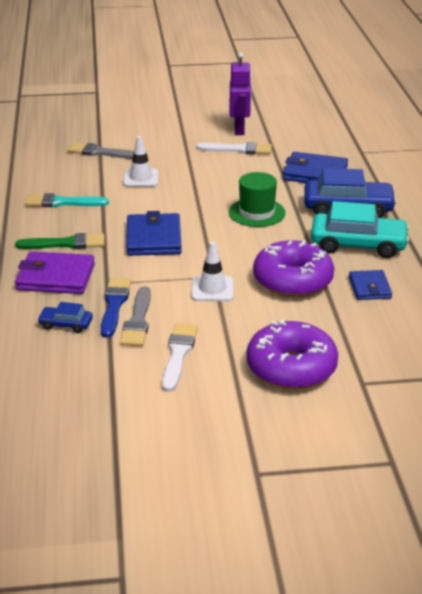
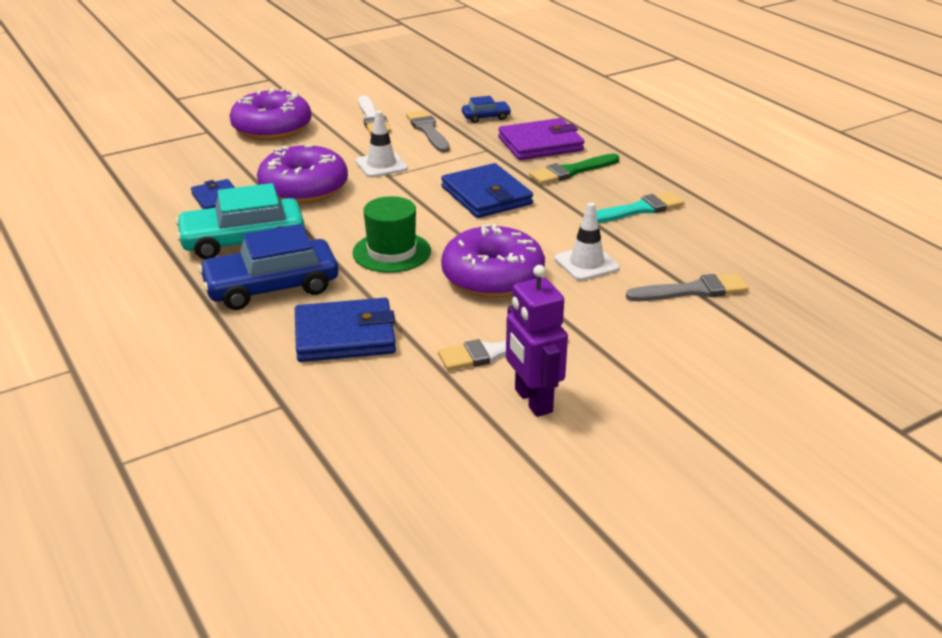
camera: 155 degrees right, 0 degrees up
(114, 304) = (461, 136): blue brush -> none
(205, 183) = (492, 277): none -> purple donut

